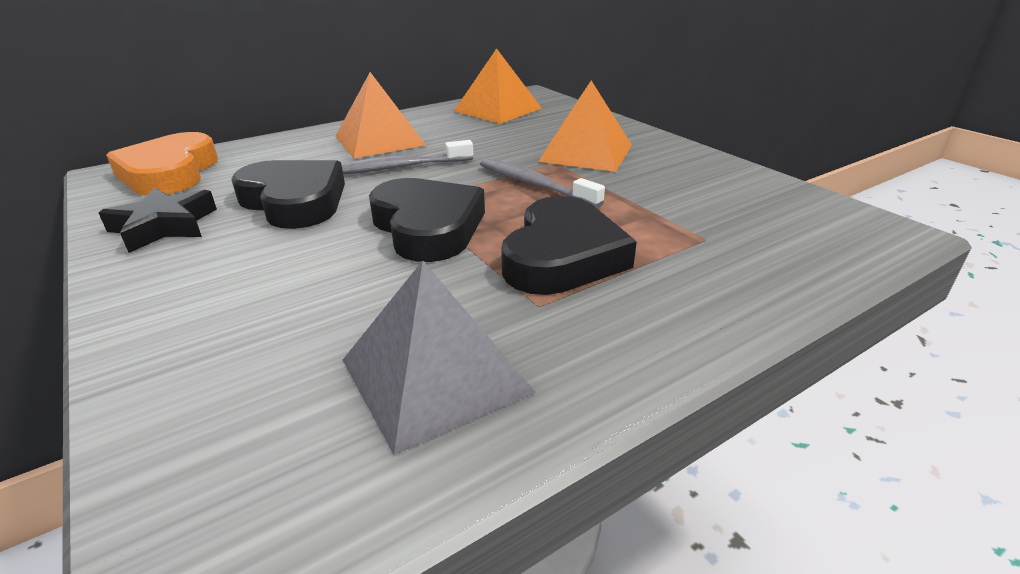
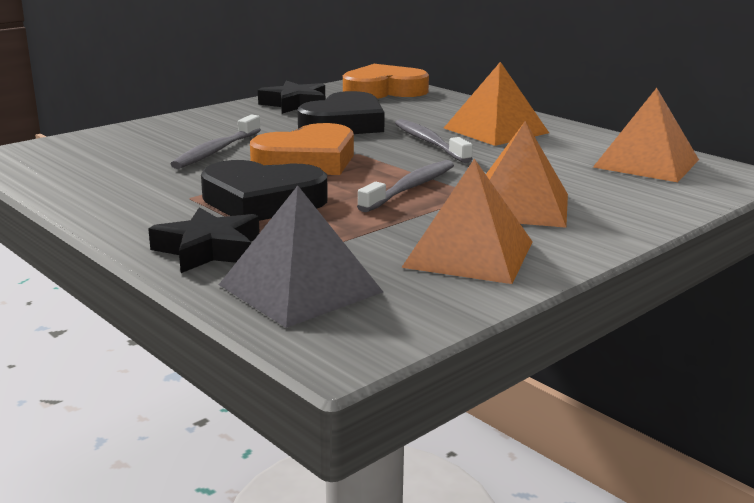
camera: 80 degrees right, 10 degrees down
(348, 286) = (216, 151): none -> grey toothbrush
(428, 227) = (307, 161): black heart -> orange heart
(435, 375) = (115, 177): grey pyramid -> grey pyramid (300, 288)
(691, 177) = (469, 254): none -> orange pyramid
(714, 288) = (209, 250): none -> black star

